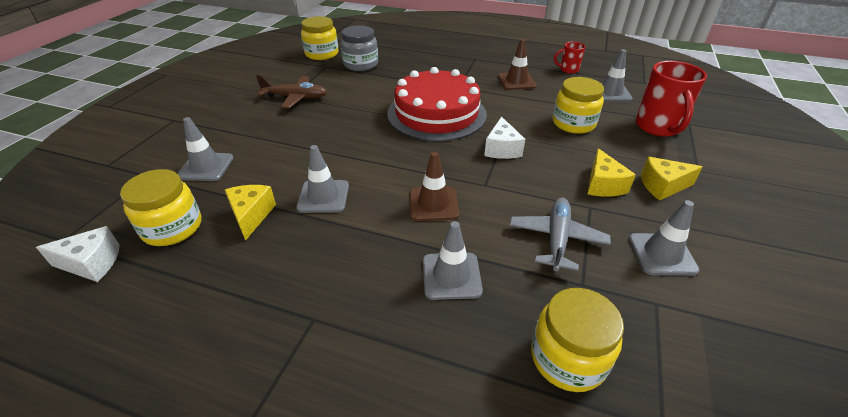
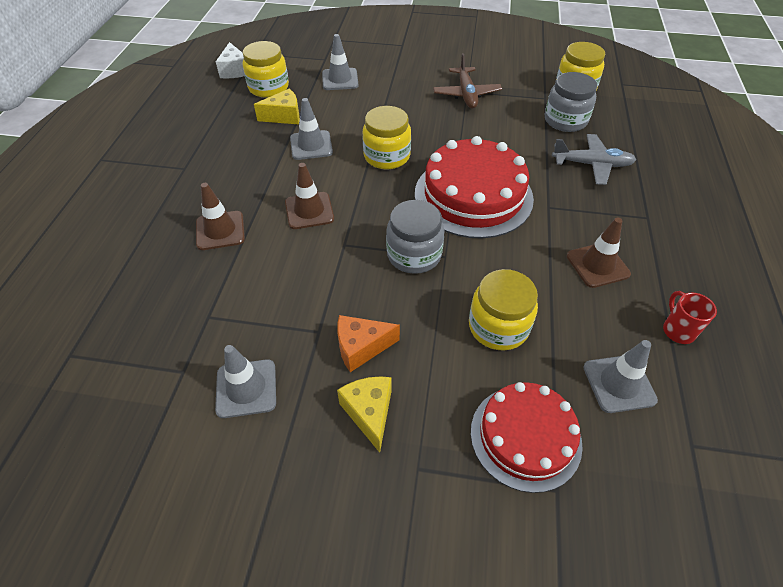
camera: 80 degrees right, 10 degrees up
(451, 276) = (220, 230): grey traffic cone -> brown traffic cone
(502, 149) = (414, 255): white cheese -> grey jar
(557, 238) = (266, 300): grey plane -> grey plane (592, 165)
(568, 358) = (134, 302): yellow jar -> yellow jar (387, 156)
(603, 185) = (361, 347): yellow cheese -> orange cheese
(658, 127) = (525, 437): red mug -> red cake

